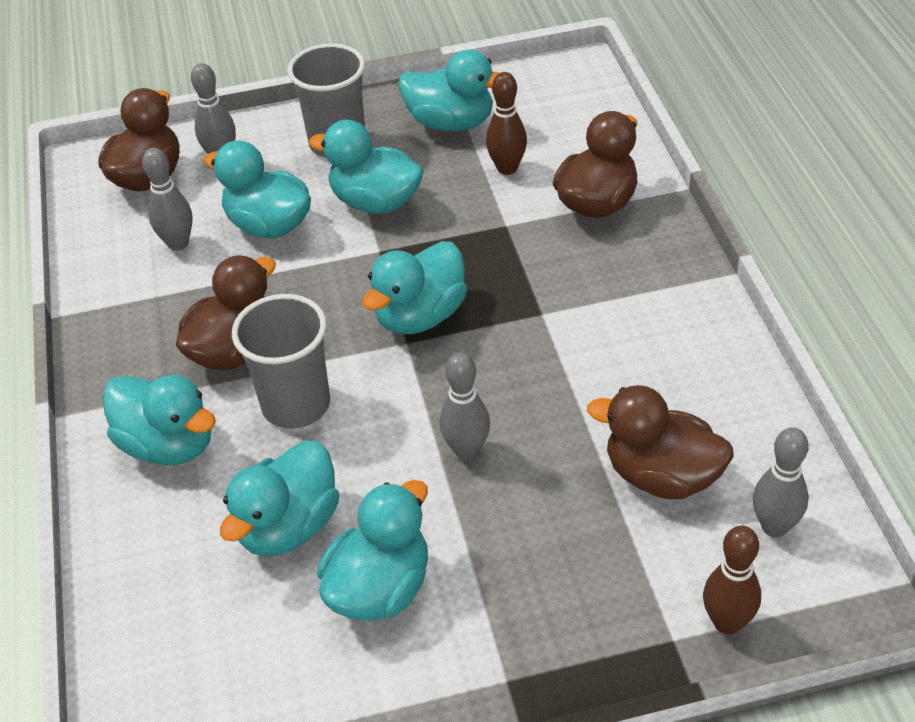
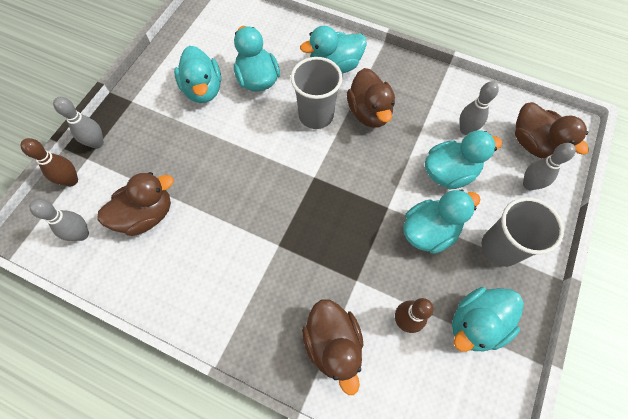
camera: 125 degrees right, 20 degrees up
(420, 316) = (325, 193): turquoise duck -> none
(467, 450) = (232, 156): grey bowling pin -> grey bowling pin (97, 143)

